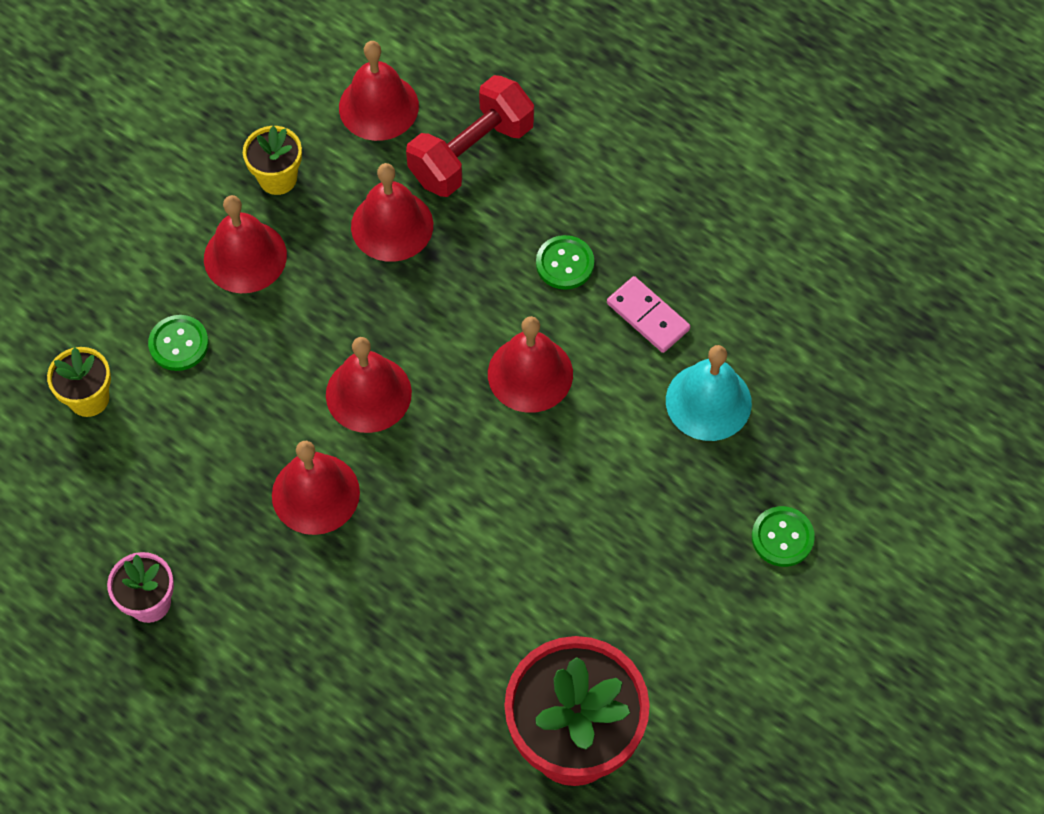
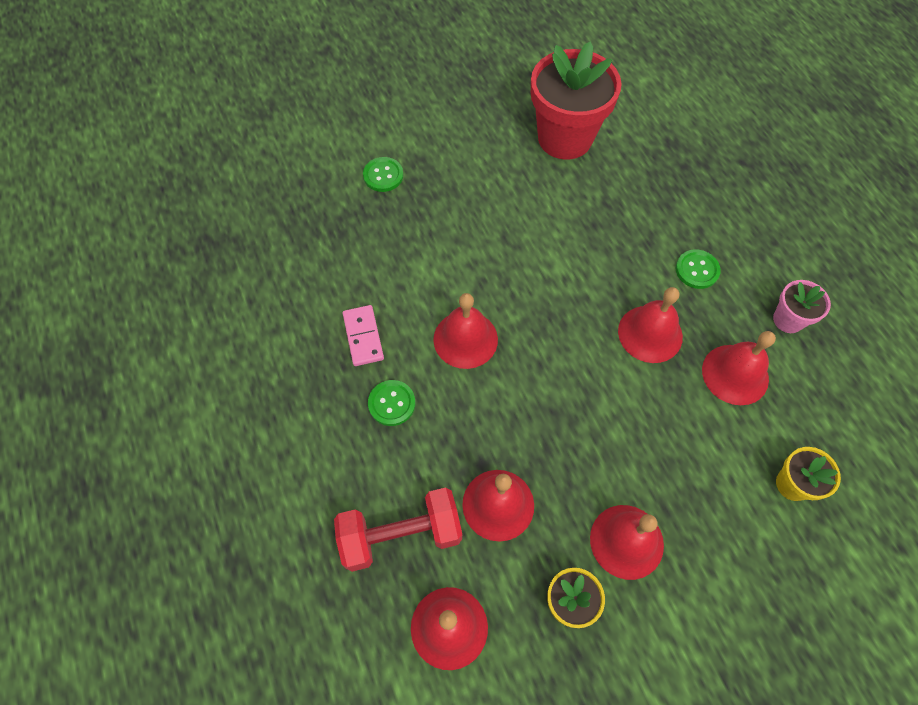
camera: 150 degrees left, 0 degrees up
(179, 344) = (707, 492): green button -> green button (697, 270)
(368, 393) = (582, 382): red bell -> red bell (735, 374)
(708, 401) = (366, 265): turquoise bell -> none

